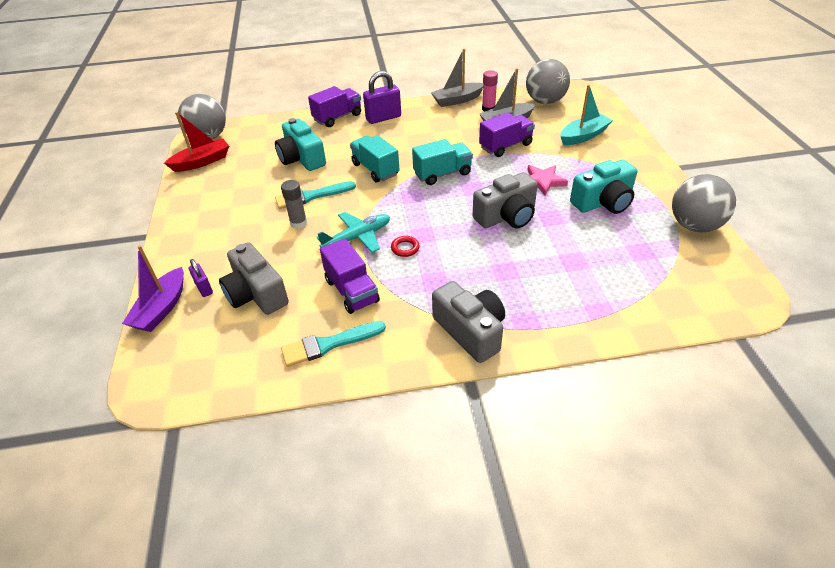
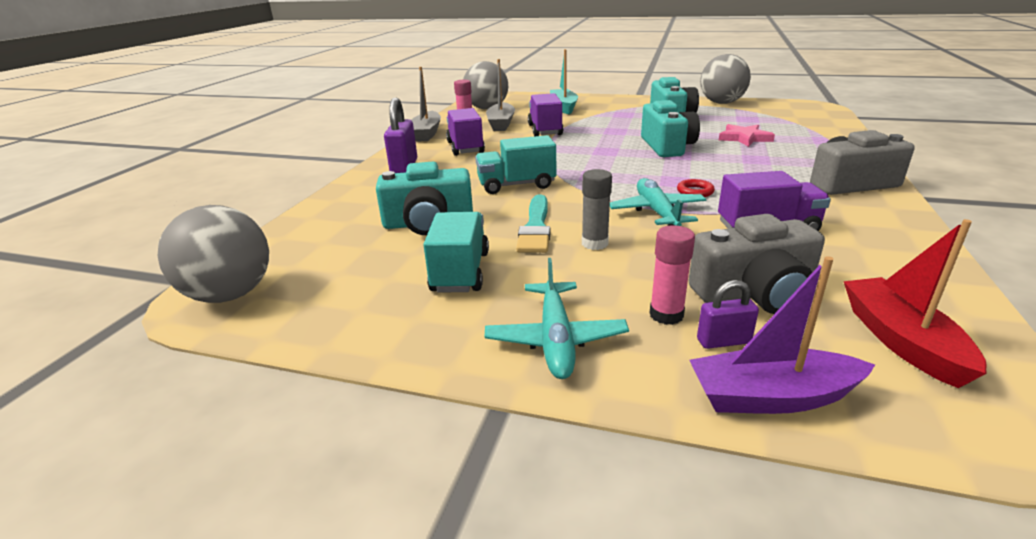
camera: 65 degrees left, 15 degrees down
(162, 308) = (771, 397): purple boat -> purple boat turned 135 degrees clockwise
(194, 236) = (556, 339): none -> turquoise plane
(202, 162) = (310, 309): red boat -> red boat (901, 341)
(224, 265) = (666, 315): none -> pink glue stick
(329, 344) = (874, 254): turquoise brush -> none
(337, 117) = (356, 189): purple truck -> purple truck (465, 147)
(442, 174) = (565, 158): turquoise truck -> turquoise truck (460, 272)
(506, 216) = (667, 146): grey camera -> turquoise camera
(542, 181) = (621, 128): pink star -> pink star (744, 138)

